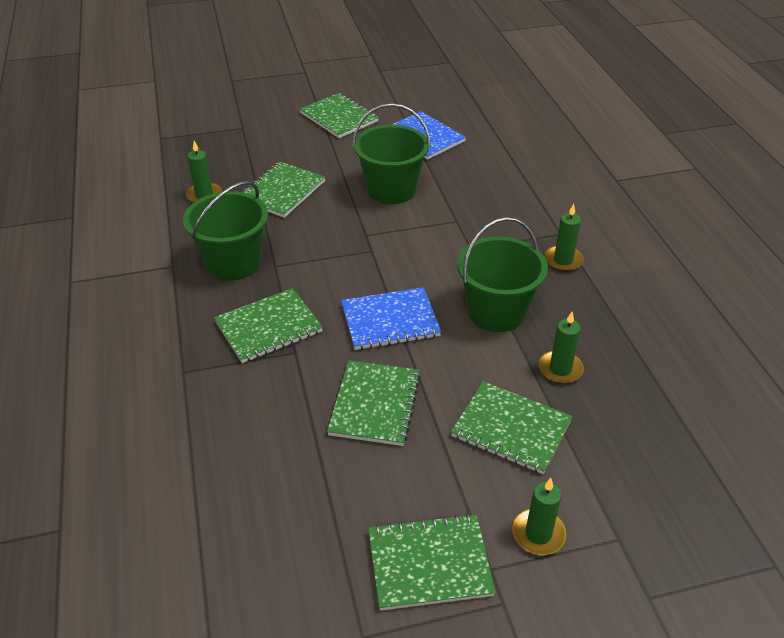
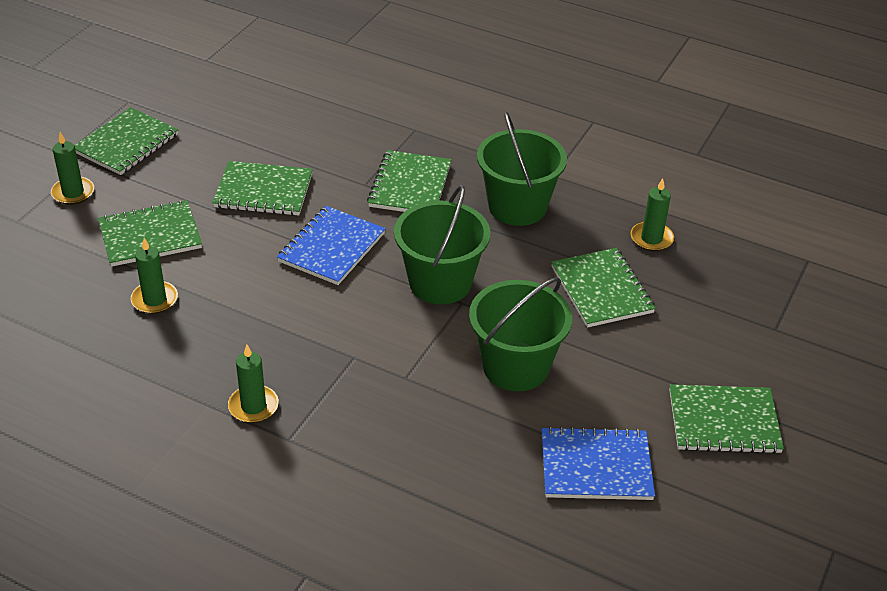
camera: 130 degrees right, 0 degrees up
(375, 404) = (263, 191): green notebook -> green notebook turned 45 degrees counterclockwise
(496, 312) = (257, 311): green bucket -> green bucket (440, 283)

